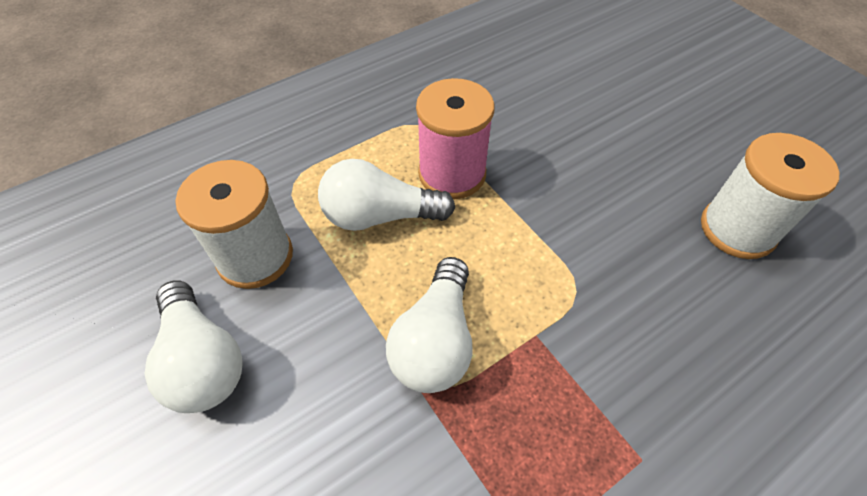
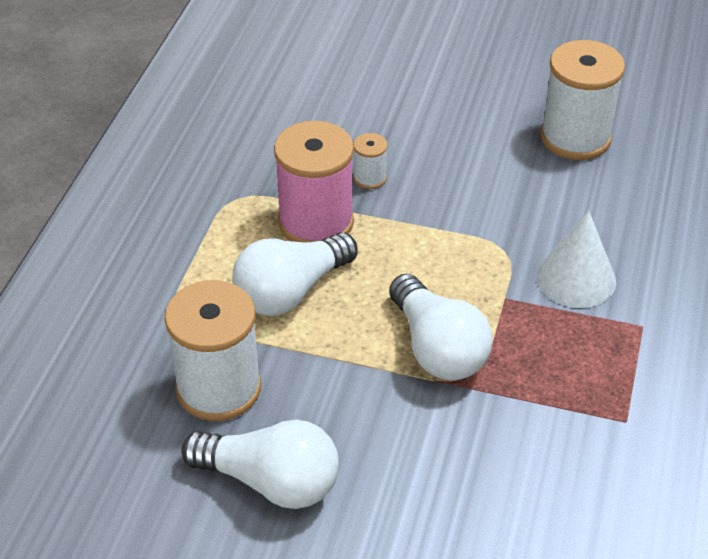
camera: 40 degrees left, 10 degrees down
(526, 163) = (370, 178): none -> white spool
(618, 362) = (576, 278): none -> white cone

